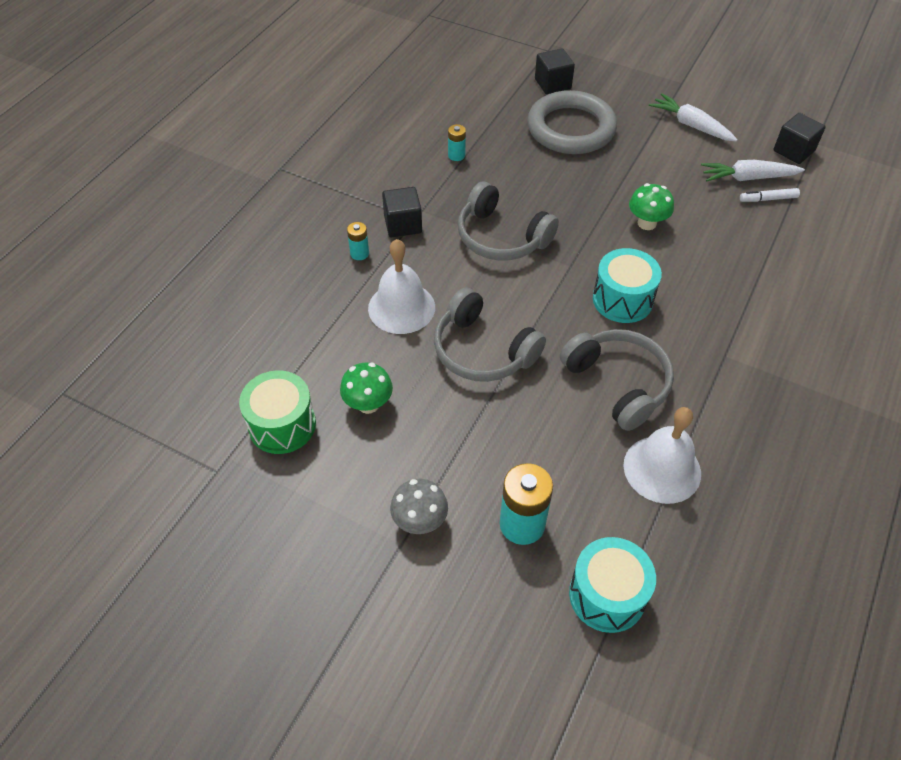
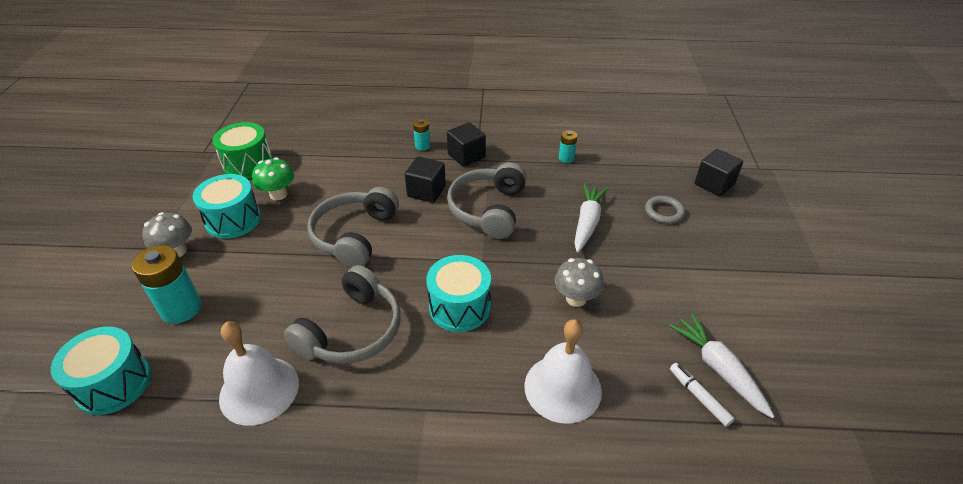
camera: 65 degrees right, 10 degrees down
(391, 456) = (233, 220): none -> turquoise drum
(401, 307) = (379, 181): white bell -> white bell (562, 388)
(571, 128) = (664, 212): grey ring -> grey ring, size x0.42
(647, 223) = (576, 298): green mushroom -> grey mushroom
(691, 125) = (758, 297): white carrot -> white carrot (587, 223)
(793, 151) = (812, 406): black cube -> black cube (426, 191)

